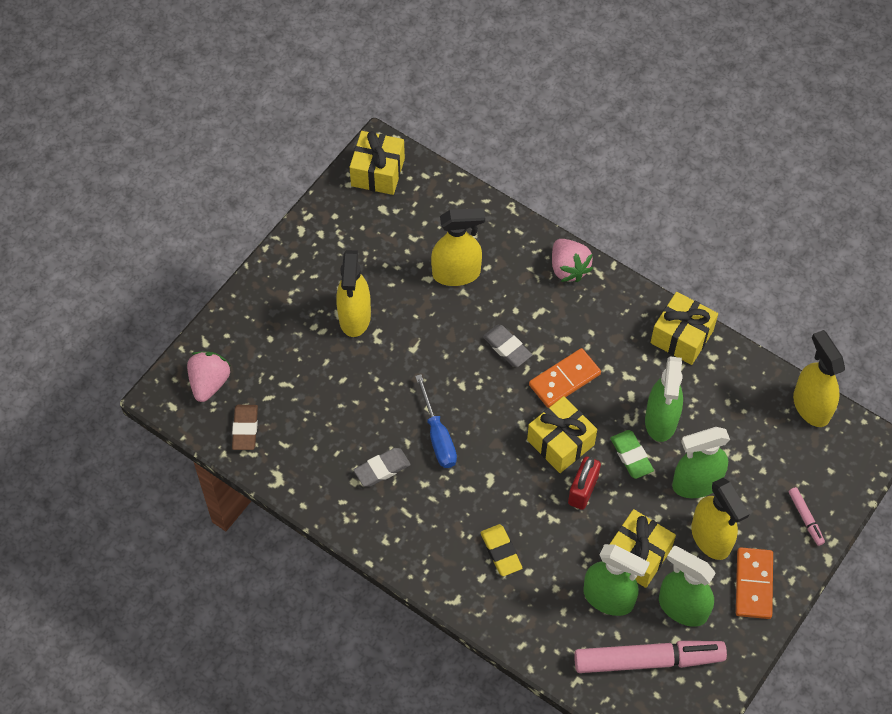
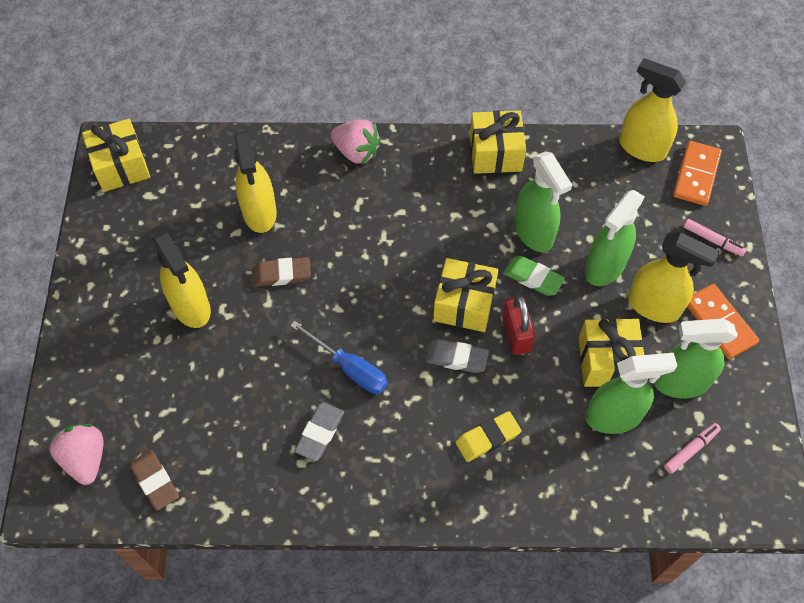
camera: 35 degrees left, 0 degrees up
(439, 333) = (282, 274): none -> brown eraser
(456, 273) = (259, 213): yellow spray bottle -> yellow spray bottle turned 120 degrees clockwise
(501, 552) = (488, 438): yellow eraser -> yellow eraser turned 60 degrees counterclockwise
(507, 348) = (353, 250): grey eraser -> grey eraser (456, 358)
(564, 380) = (425, 248): orange domino -> orange domino (696, 175)
(648, 660) = (691, 450): pink marker -> pink marker, size x0.44

